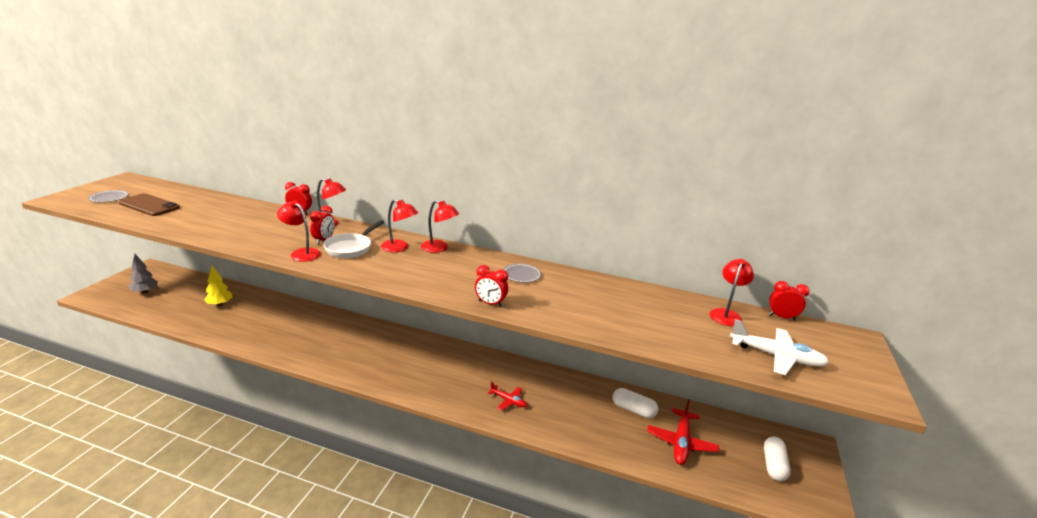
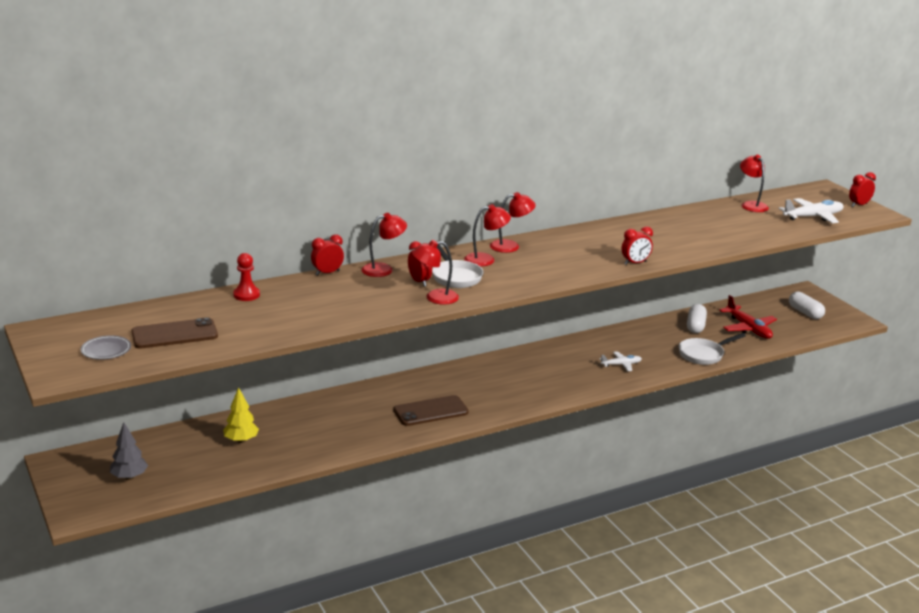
camera: 45 degrees left, 0 degrees up
(234, 204) = (246, 295): none -> red pawn
(328, 350) = (431, 411): none -> brown phone
(508, 401) = (621, 365): red plane -> white plane
(521, 275) = (605, 237): grey plate -> none
(592, 438) = (703, 354): none -> white pan
(633, 410) = (695, 326): white capsule -> white capsule turned 60 degrees counterclockwise
(781, 317) = (776, 193): red clock -> red clock (859, 205)

